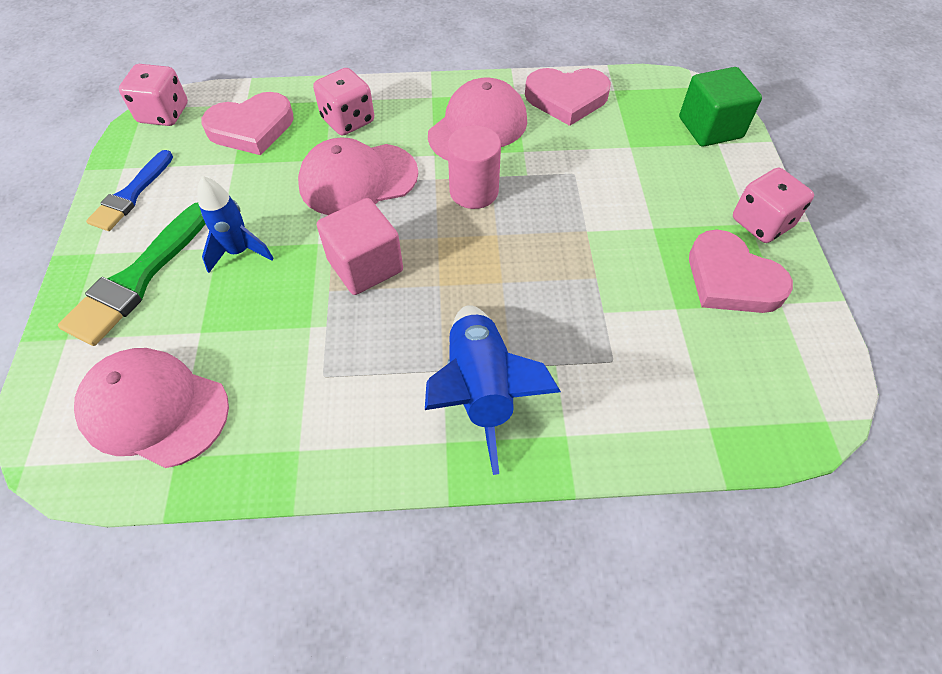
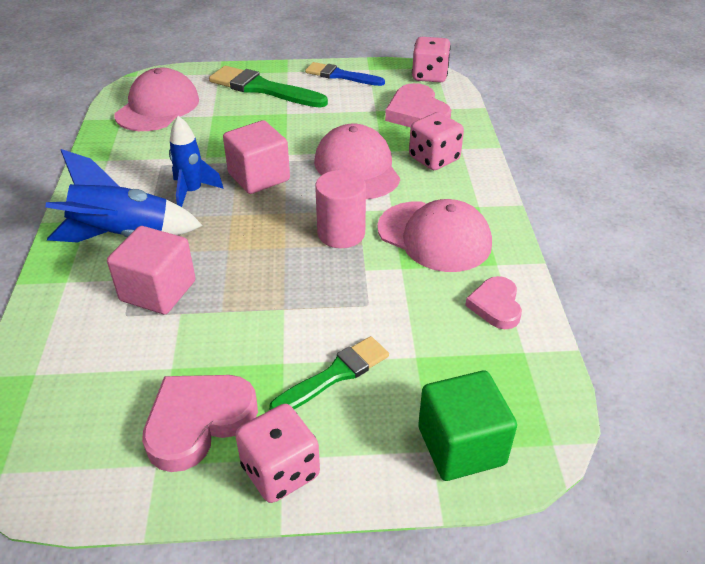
camera: 90 degrees right, 15 degrees down
(239, 252) = (281, 122): blue rocket -> blue rocket (192, 192)
(566, 99) = (495, 305): pink heart -> pink heart, size x0.63
(573, 336) = (158, 291): none -> pink cube
(660, 194) = (335, 375): none -> green brush

